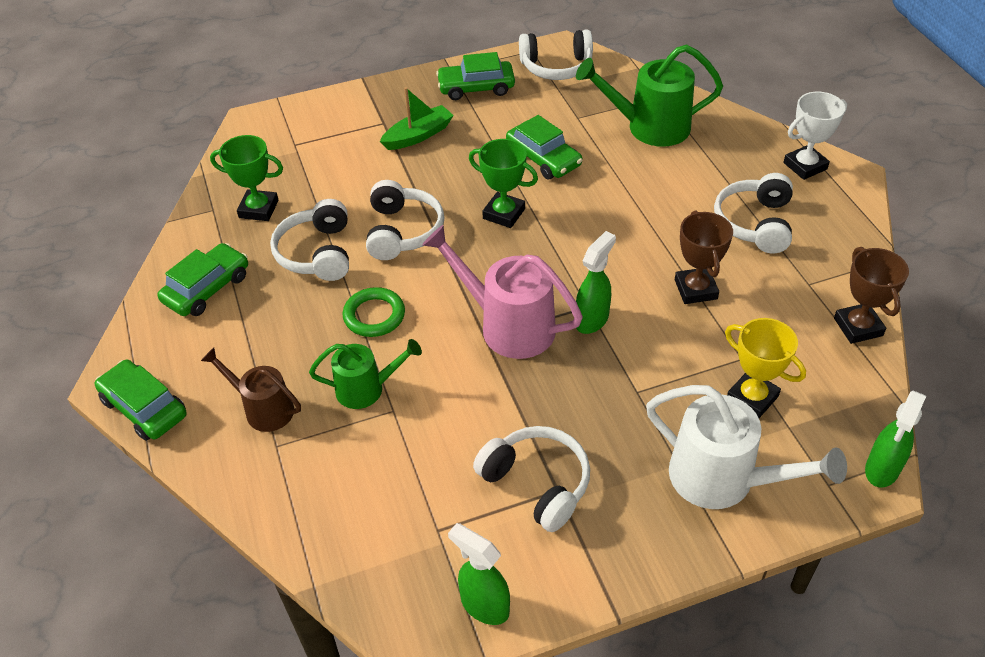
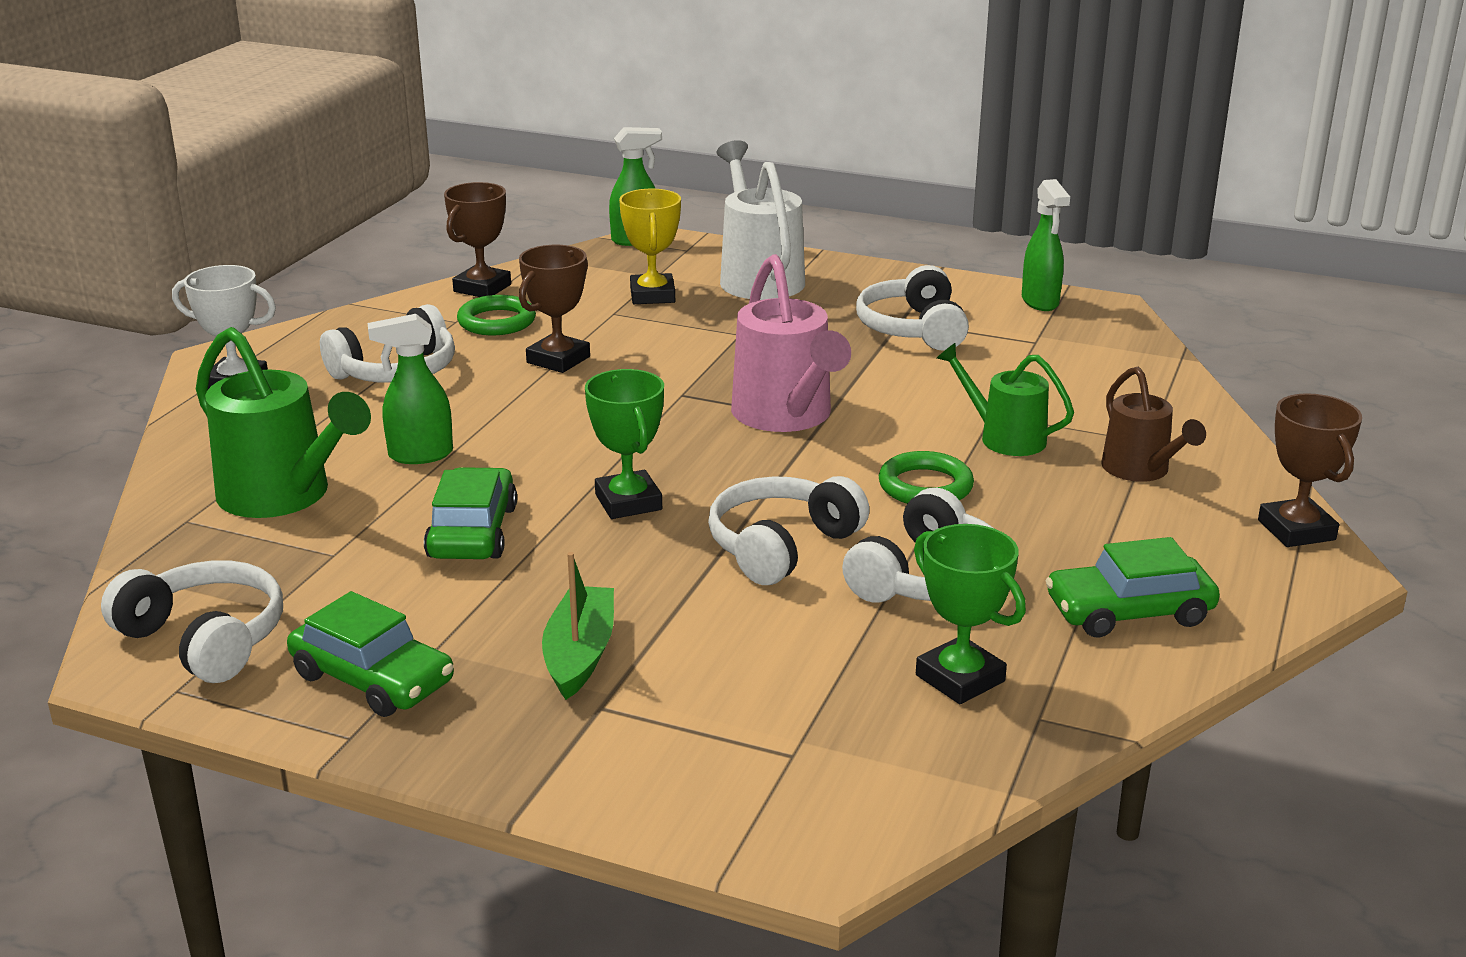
camera: 140 degrees left, 20 degrees down
(144, 408) = (1296, 530): green car -> brown trophy
(418, 135) = (580, 654): green boat -> green boat turned 90 degrees clockwise
(592, 320) = (695, 384): green spray bottle -> green spray bottle (419, 455)
(787, 299) = (497, 321): none -> green ring

